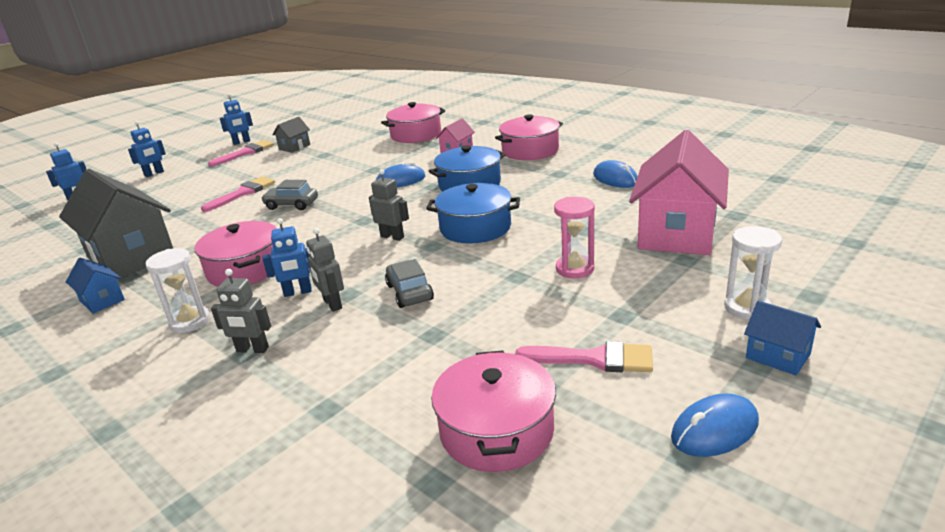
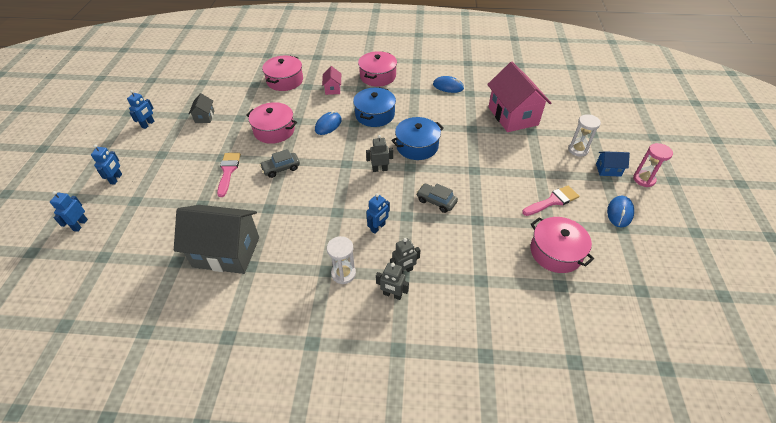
camera: 40 degrees left, 20 degrees up
(102, 300) = (261, 289): blue house -> none
(245, 269) = (323, 226): pink pot -> pink pot (274, 130)
(246, 153) = (170, 134): pink brush -> none
(332, 304) = (407, 226): grey robot -> grey robot (392, 295)
(574, 269) = (493, 155): pink hourglass -> pink hourglass (644, 179)

